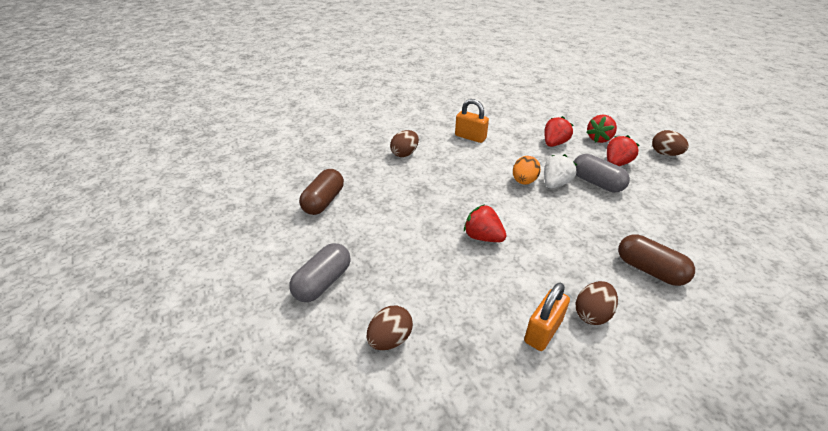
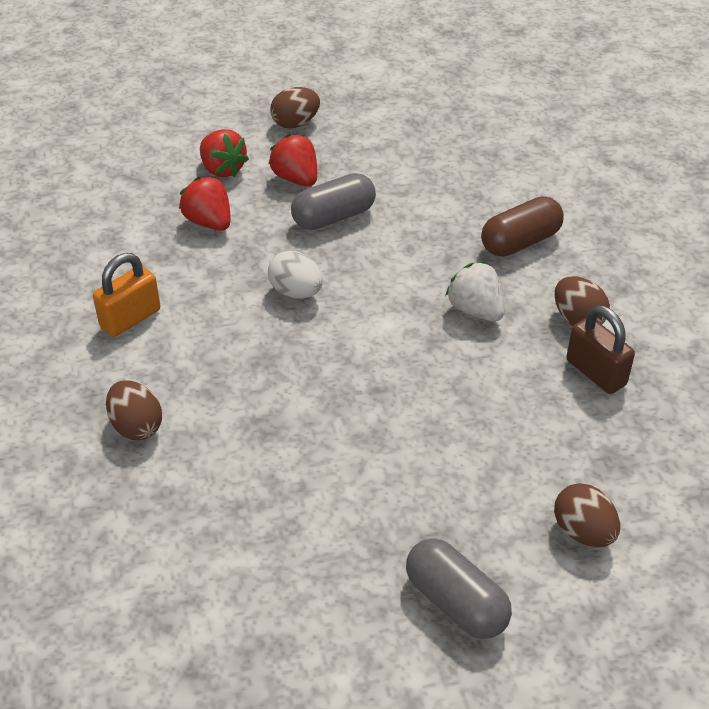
camera: 75 degrees left, 5 degrees up
(324, 201) = (239, 580): brown capsule -> none
(483, 237) = (411, 380): red strawberry -> none
(524, 181) = (296, 292): orange egg -> white egg
(543, 331) = (596, 372): orange padlock -> brown padlock
(555, 183) = (317, 260): white strawberry -> white strawberry (475, 310)

